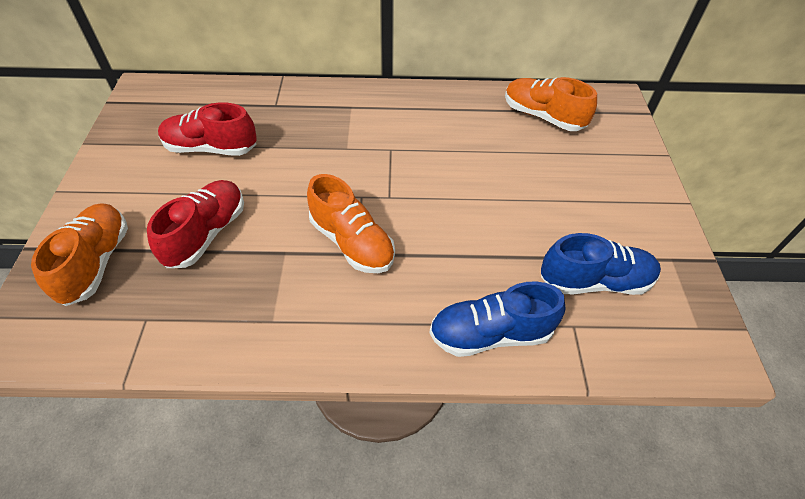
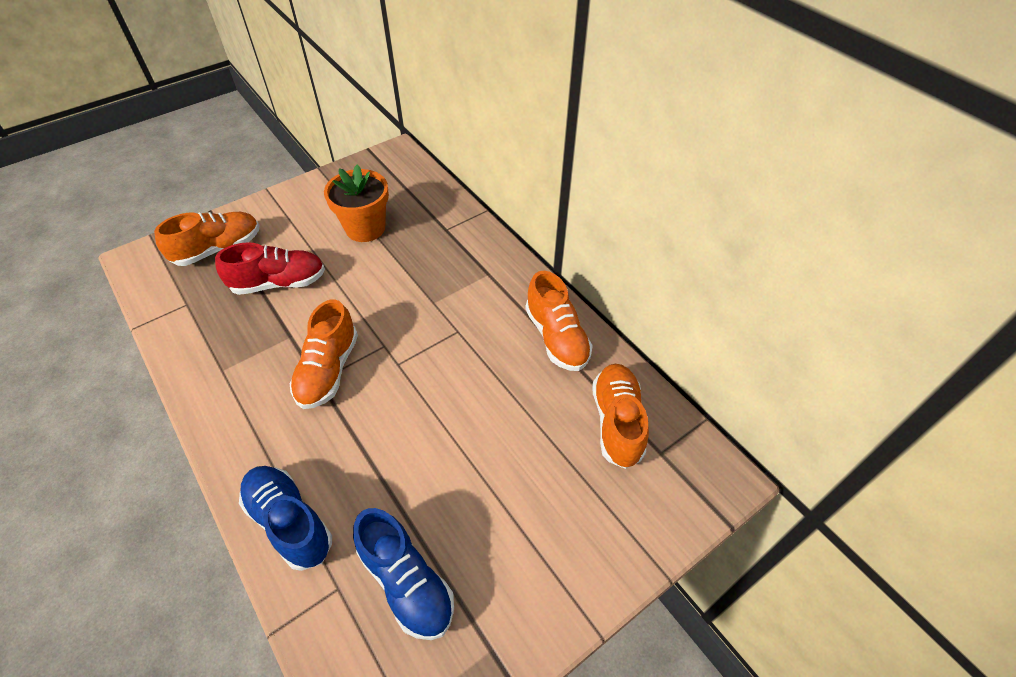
camera: 55 degrees right, 0 degrees up
(211, 148) = (365, 228): red shoe -> orange flower pot
(448, 106) = (556, 337): none -> orange shoe

